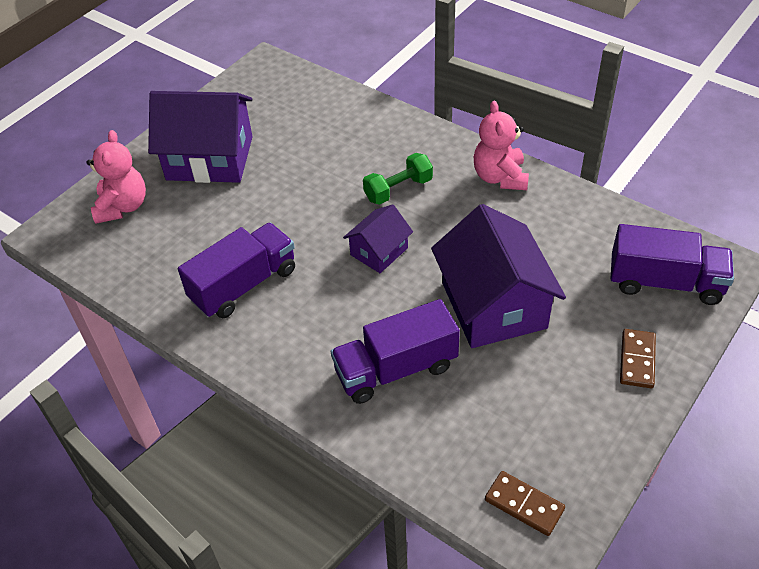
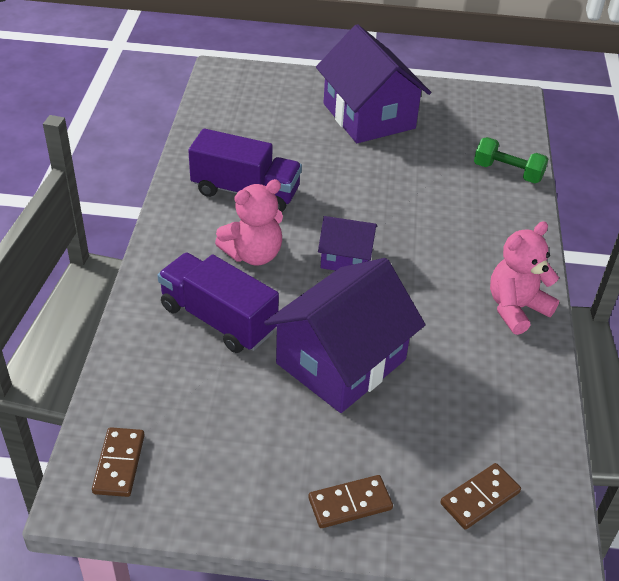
camera: 55 degrees right, 5 degrees down
(122, 207) = (277, 95): pink teddy bear -> pink teddy bear (253, 254)
(398, 189) = (433, 242): green dumbbell -> green dumbbell (507, 172)
(665, 282) = (479, 498): purple truck -> brown domino

